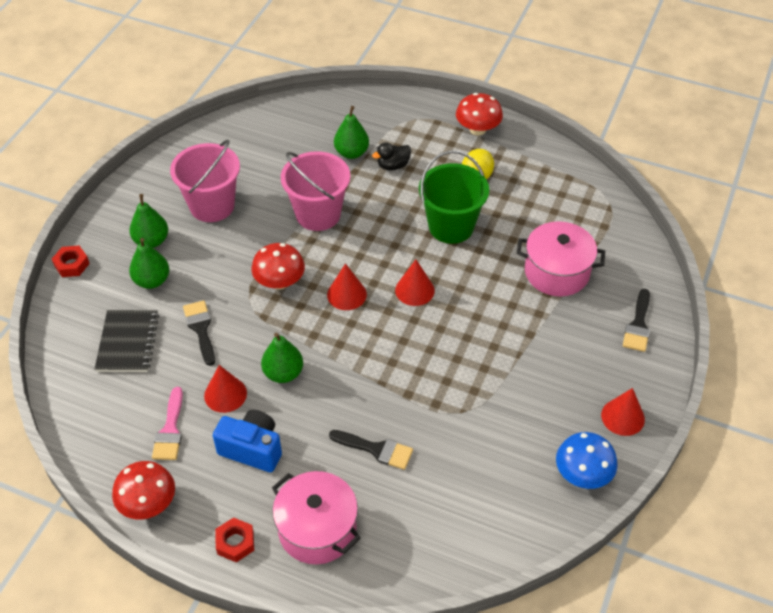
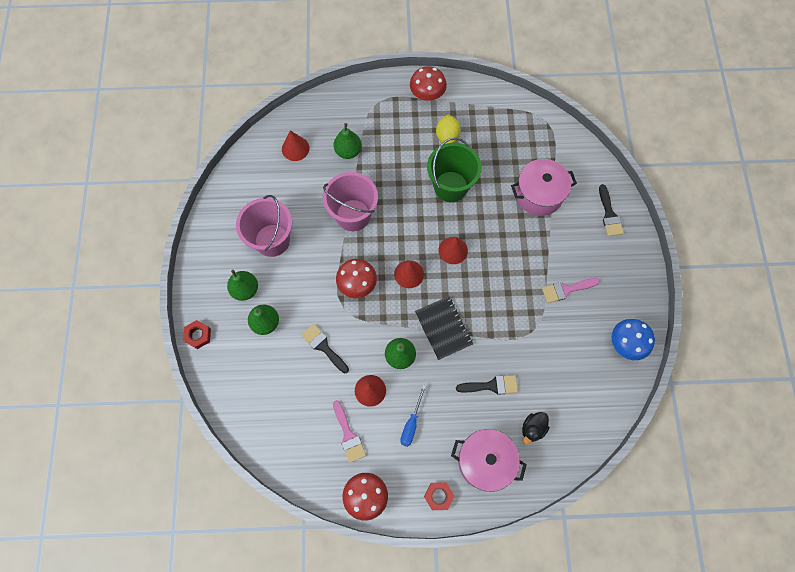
camera: 25 degrees left, 20 degrees up
(127, 342) = (278, 381): black notebook -> black notebook (443, 328)
(252, 449) = (411, 423): blue camera -> blue screwdriver
(393, 165) = (384, 150): black duck -> black duck (533, 428)
(534, 384) = (566, 289): none -> pink brush
(623, 417) = (631, 290): red cone -> red cone (295, 148)

